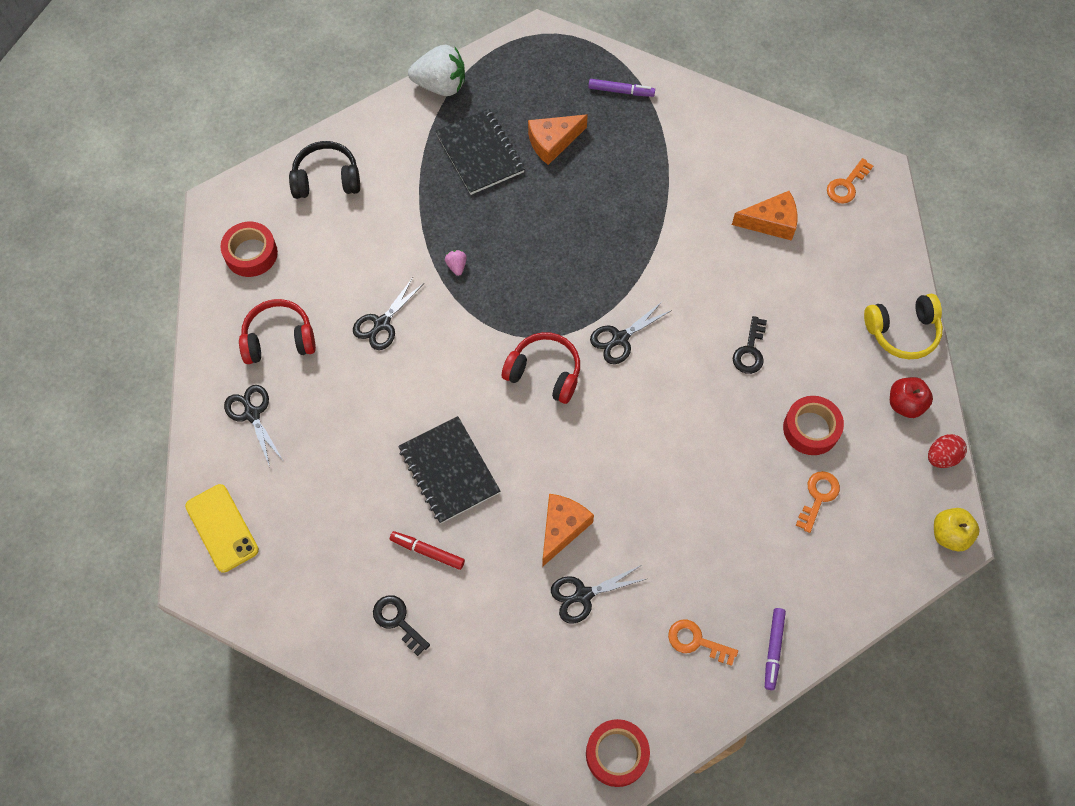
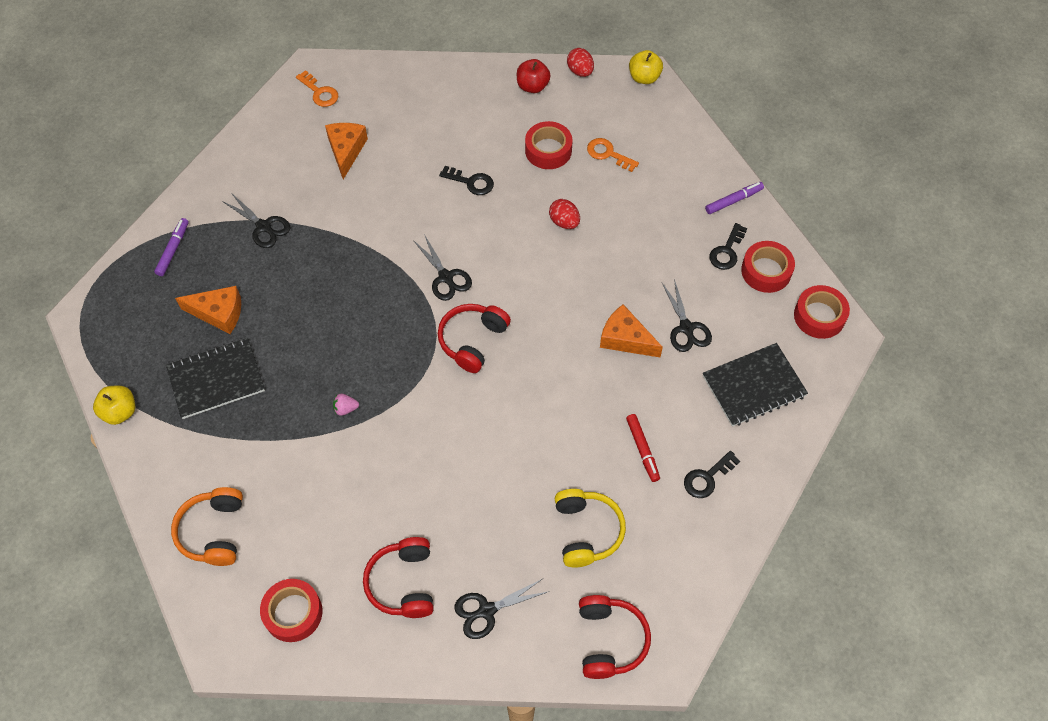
camera: 85 degrees left, 5 degrees down
(222, 528) = (609, 640): yellow phone -> red headphones
(326, 179) = (213, 531): black headphones -> orange headphones
(381, 324) = (400, 481): black scissors -> black scissors (264, 227)
(427, 551) = (642, 449): red marker -> red marker turned 45 degrees counterclockwise
(441, 85) = (120, 412): white strawberry -> yellow apple
(449, 471) = (564, 427): black notebook -> black notebook (754, 386)
(552, 142) = (219, 313): orange cheese -> orange cheese turned 60 degrees counterclockwise
(673, 689) = (766, 271): none -> red tape
(696, 641) = (727, 251): orange key -> black key
(710, 453) = (564, 222): none -> red egg
(773, 649) = (733, 200): purple marker -> purple marker turned 45 degrees counterclockwise
(902, 331) = (467, 77): yellow headphones -> yellow headphones (586, 531)

